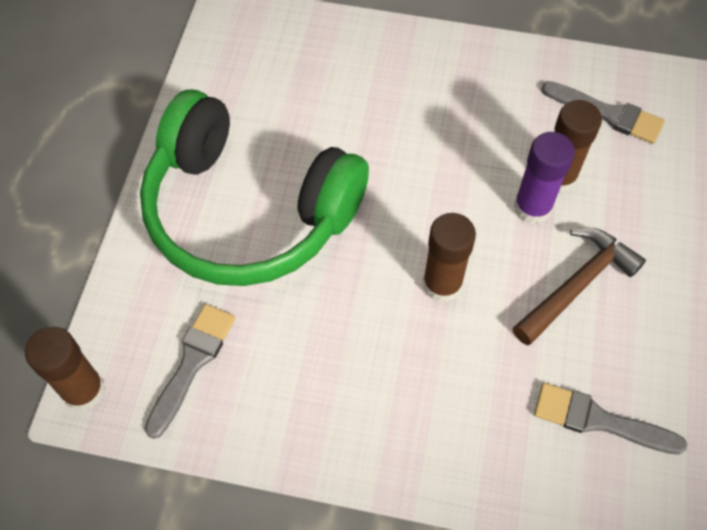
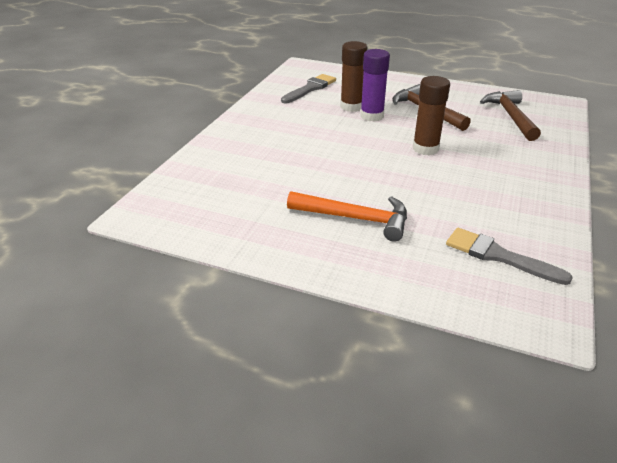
camera: 80 degrees left, 25 degrees down
(84, 390) = (537, 322): brown glue stick -> none
(248, 211) = (356, 219): green headphones -> orange hammer
(599, 420) = (510, 116): grey brush -> brown hammer

